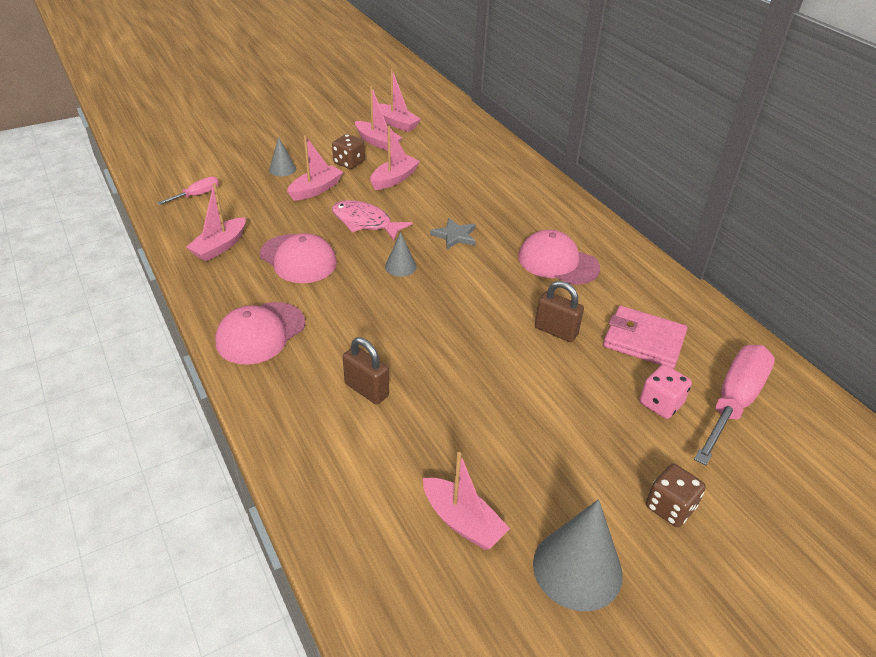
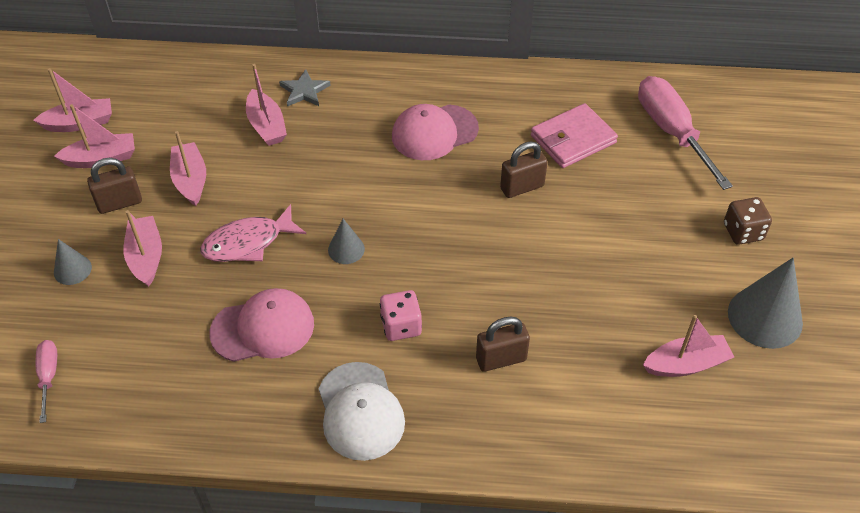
camera: 55 degrees left, 10 degrees up
(220, 246) = (178, 391): pink boat -> pink boat (266, 126)
(260, 333) = (360, 411): pink cap -> white cap
(349, 163) = (120, 203): brown dice -> brown padlock
(455, 236) = (333, 183): grey star -> grey star (304, 91)
(660, 404) = (646, 173): pink dice -> pink dice (401, 326)

